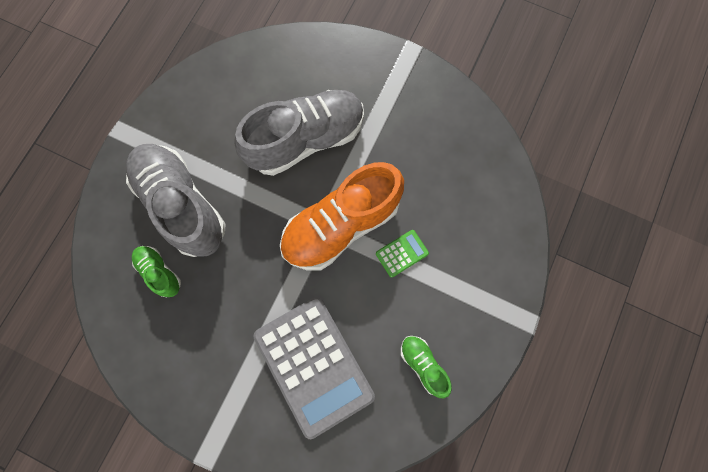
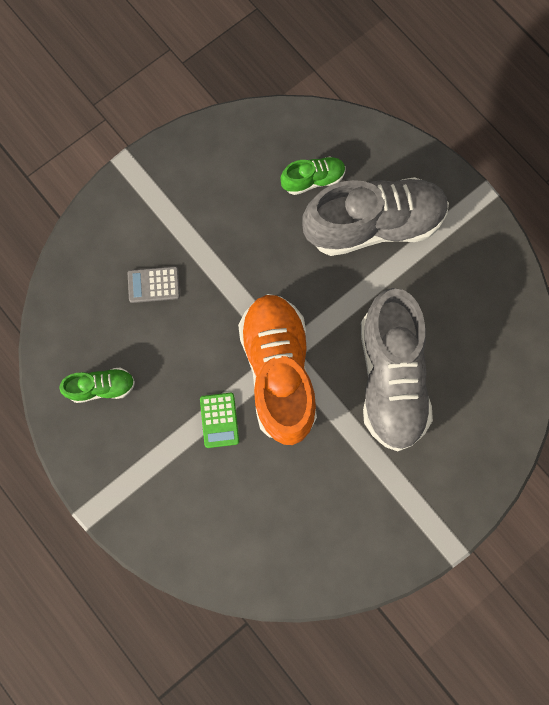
camera: 115 degrees right, 0 degrees up
(313, 365) = (154, 285): grey calculator -> grey calculator, size x0.41

